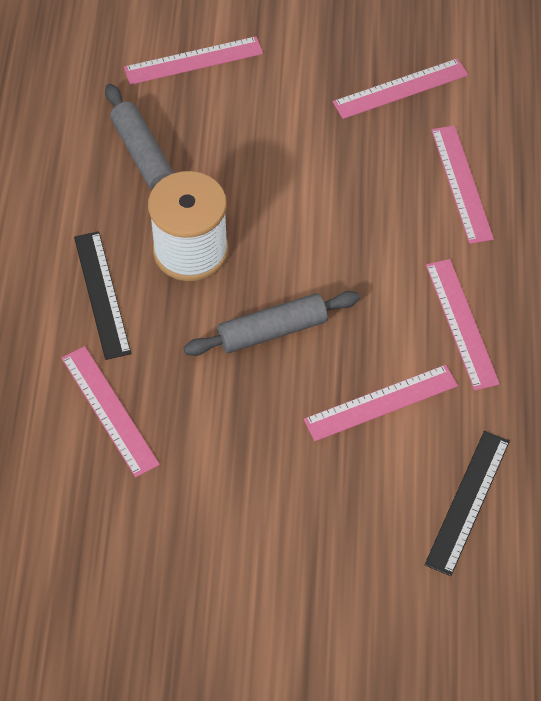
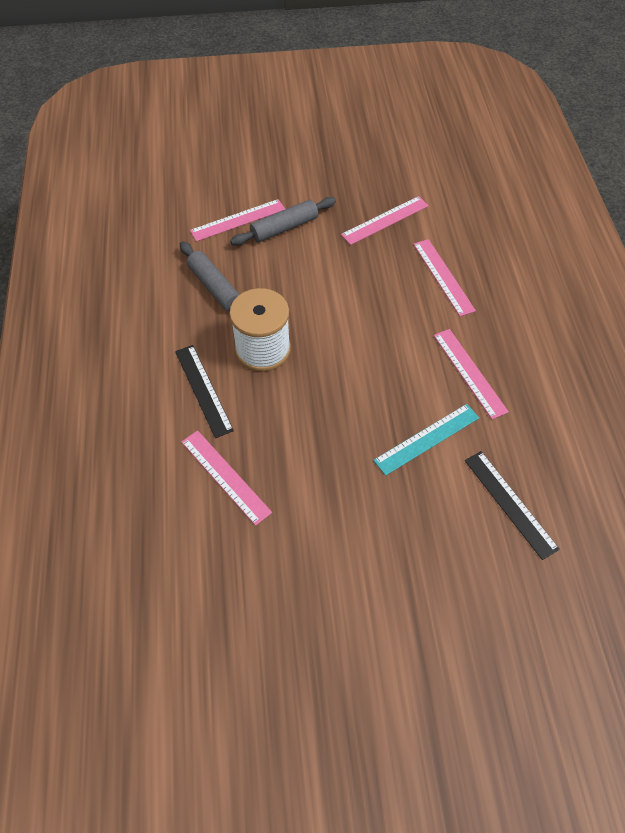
camera: 10 degrees left, 0 degrees up
(272, 331) = (335, 398): grey rolling pin -> grey rolling pin (284, 228)
(381, 403) = (427, 439): pink ruler -> turquoise ruler
(467, 502) = (510, 503): black ruler -> black ruler turned 45 degrees counterclockwise

